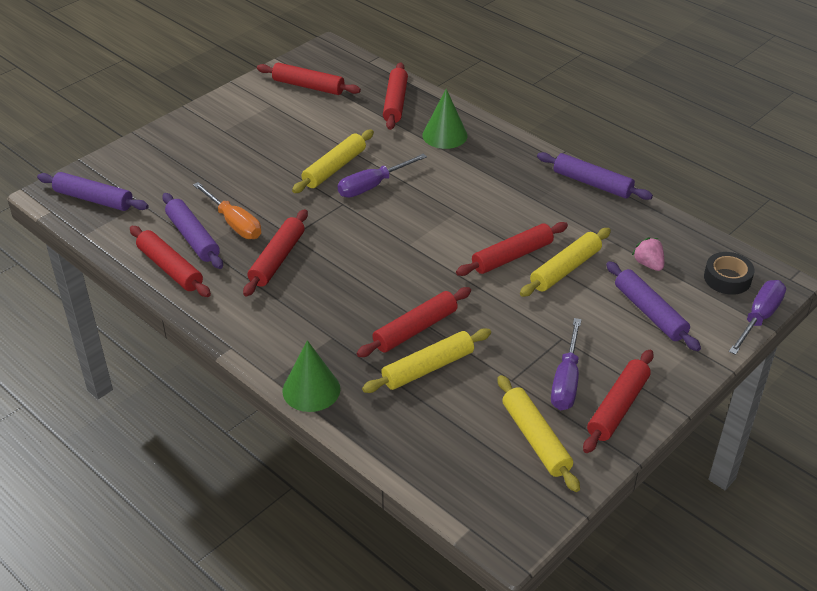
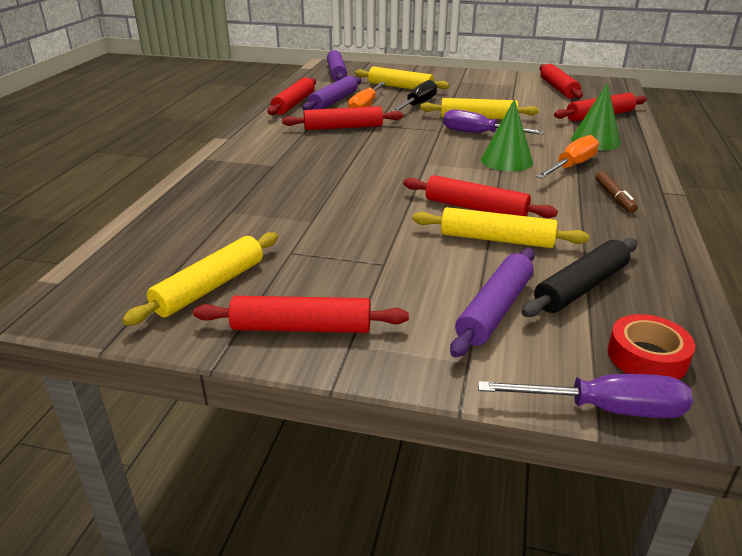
camera: 60 degrees right, 10 degrees down
(262, 187) = (418, 105): none -> black screwdriver
(311, 390) = (203, 173): green cone -> green cone (506, 161)
(415, 329) = (317, 192): red rolling pin -> none
(428, 368) = (271, 209): yellow rolling pin -> yellow rolling pin (400, 87)
(480, 173) = (571, 166): none -> orange screwdriver
(546, 183) = (614, 197): none -> brown marker
(566, 381) = (317, 283): purple screwdriver -> none
(592, 183) = (661, 220): purple rolling pin -> none
(648, 264) = (581, 287): pink strawberry -> black rolling pin
(727, 278) = (647, 357): black tape -> red tape

